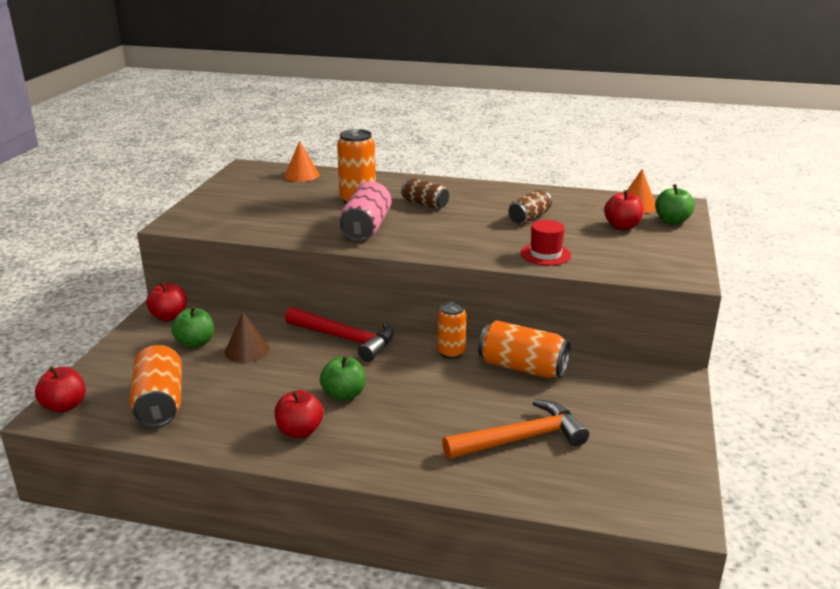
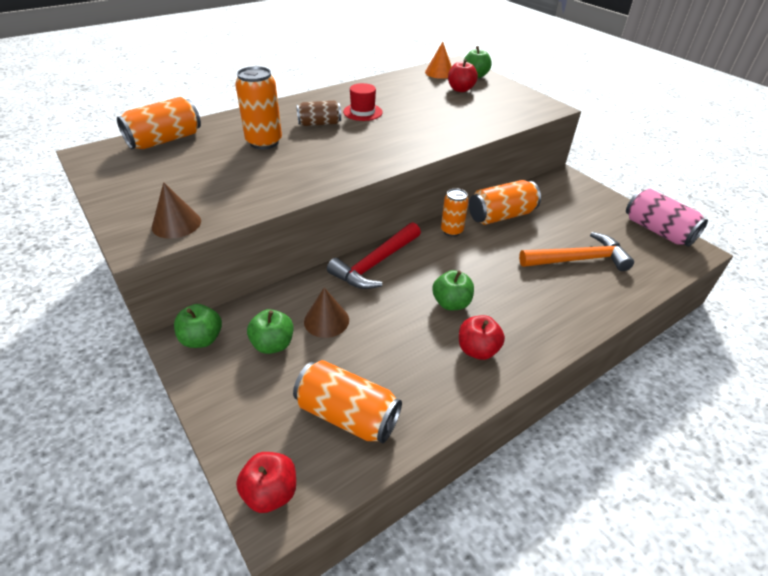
camera: 50 degrees left, 15 degrees up
(169, 316) = (202, 339): red apple -> green apple
(210, 223) = (176, 224): none -> brown cone
(301, 175) = (165, 140): orange cone -> orange can
(345, 339) = (375, 263): red hammer -> red hammer turned 150 degrees clockwise
(366, 228) = (320, 162): pink can -> pink can (657, 231)
(521, 439) = (578, 259): orange hammer -> orange hammer turned 60 degrees clockwise
(529, 218) = (403, 105): brown can -> none
(545, 254) = (464, 126): red hat -> red hat (362, 112)

